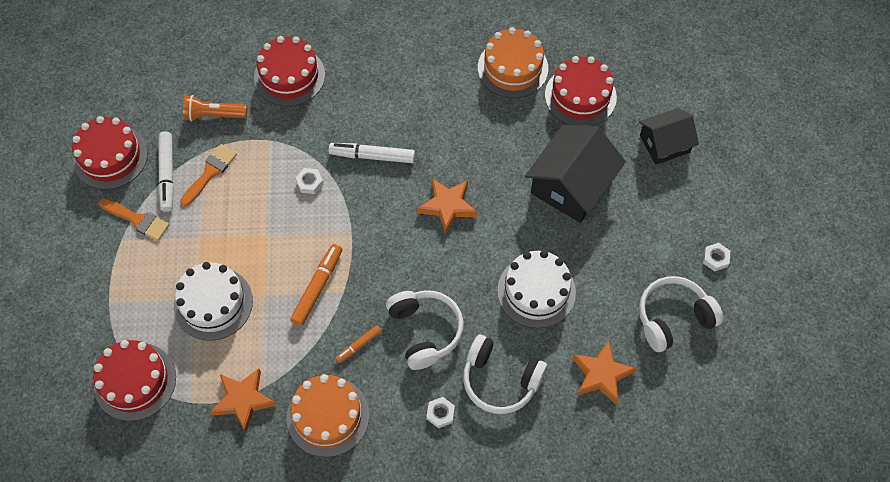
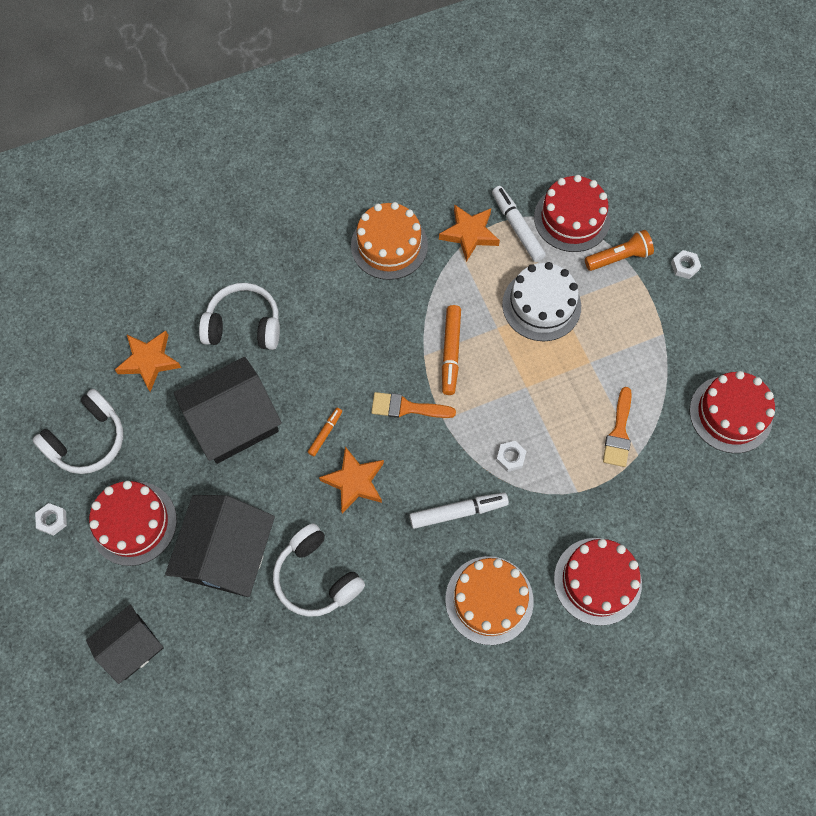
camera: 160 degrees right, 5 degrees up
(137, 220) = (661, 358): orange brush -> orange brush (407, 408)
(167, 174) = (661, 415): white marker -> white marker (517, 227)
(214, 115) = (653, 500): orange flashlight -> orange flashlight (619, 257)
(359, 345) = (387, 313): orange marker -> orange marker (325, 433)
(425, 331) = (330, 346): white headphones -> white headphones (316, 577)
(440, 413) = (289, 279): white nut -> white nut (684, 266)
(512, 68) = (340, 690): orange cake -> orange cake (489, 600)
(536, 291) = (233, 421): white cake -> black house
(580, 96) = (246, 679): red cake -> red cake (133, 523)

